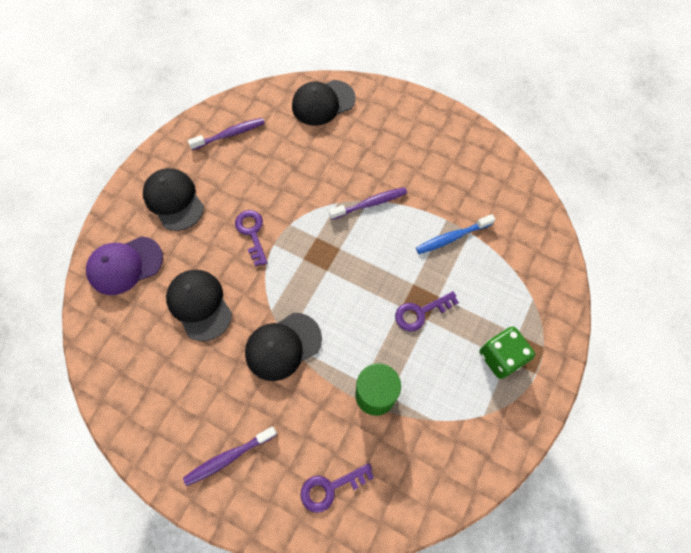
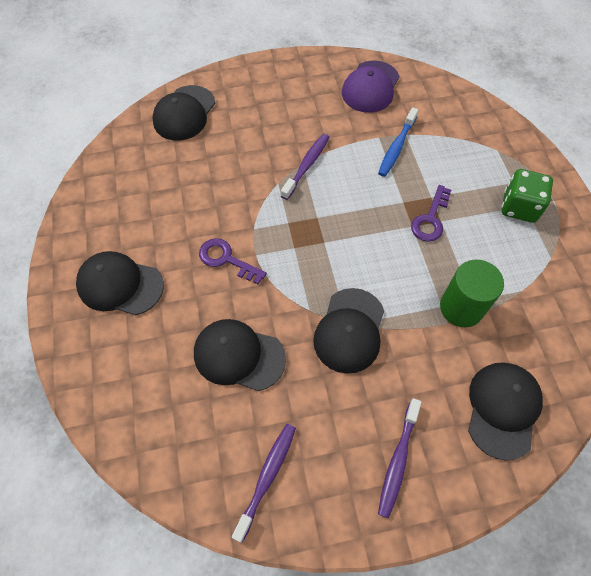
camera: 40 degrees left, 5 degrees down
(125, 265) = (127, 378): purple cap -> purple cap (370, 87)
(230, 134) = (120, 192): purple toothbrush -> purple toothbrush (267, 477)
(330, 488) = (503, 409): purple key -> black cap

